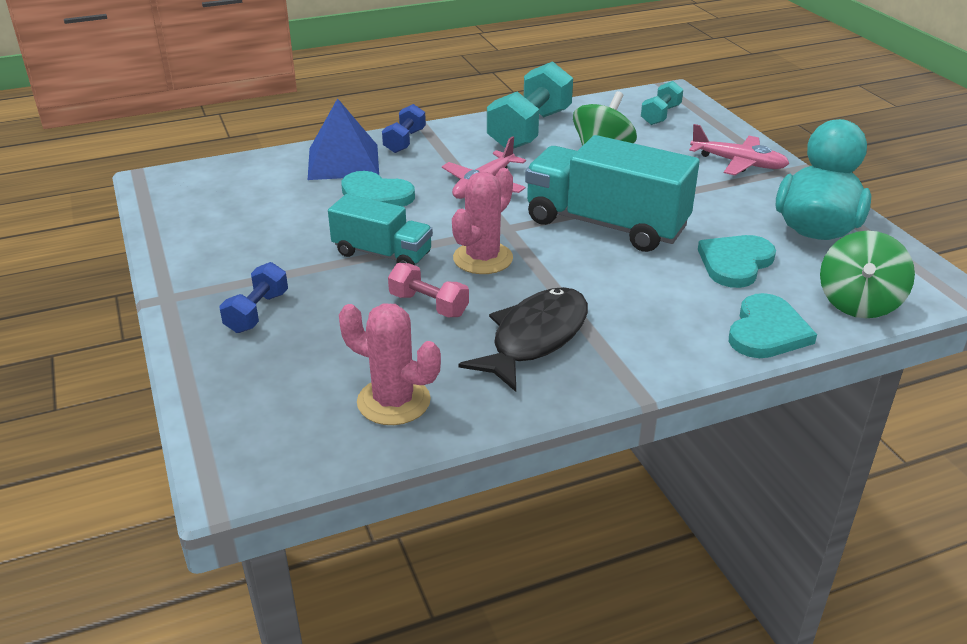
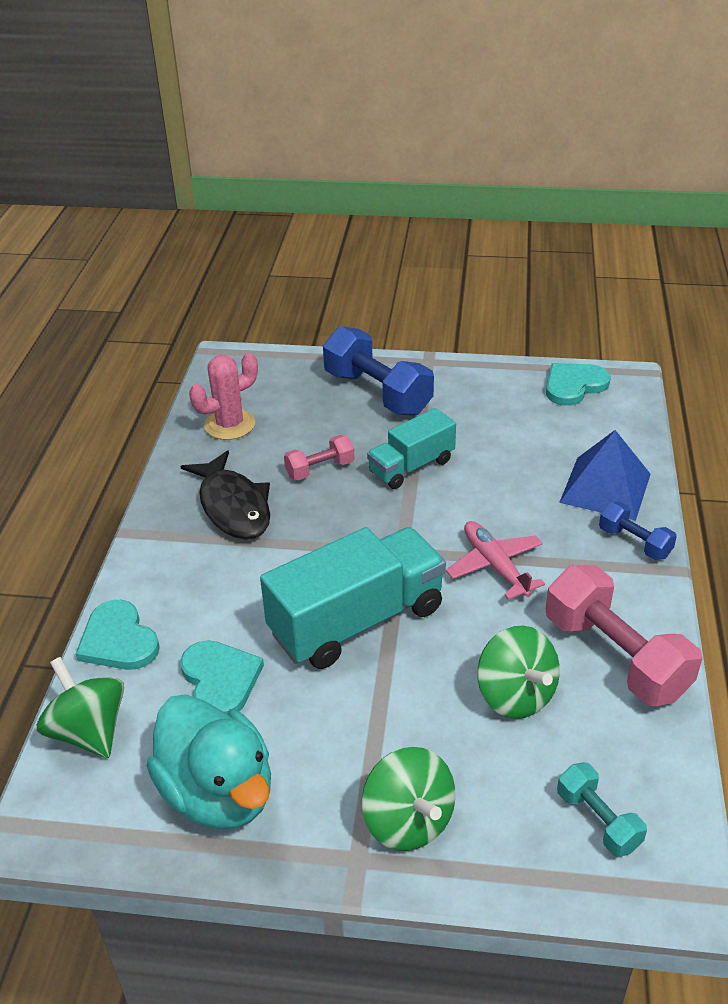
camera: 120 degrees right, 5 degrees up
(257, 312) = (377, 393): blue dumbbell -> blue dumbbell, size x1.91
(375, 196) = (518, 489): turquoise heart -> turquoise heart (574, 385)
(483, 258) = (361, 518): pink cactus -> none
(530, 130) = (615, 657): turquoise dumbbell -> pink dumbbell
(738, 163) = (408, 821): pink plane -> green spinning top

